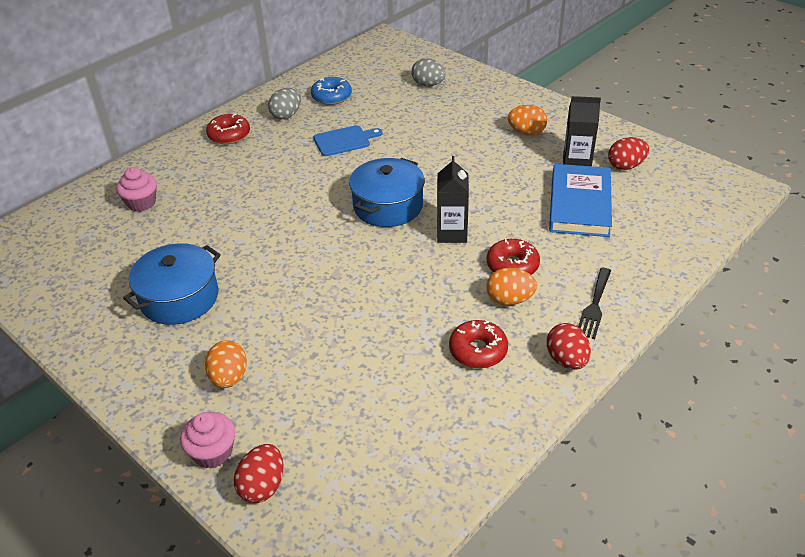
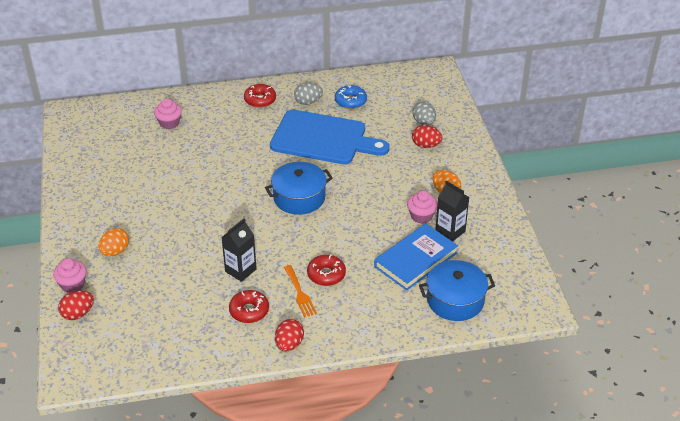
camera: 35 degrees right, 0 degrees up
(179, 298) = (134, 193): blue pot -> blue pot (455, 300)
(344, 140) = (323, 139): blue cutting board -> blue cutting board, size x2.20
(452, 233) = (315, 235): black carton -> black carton (240, 270)
(509, 300) = (300, 293): orange egg -> orange fork
(532, 163) = (421, 216): none -> pink cupcake
(594, 306) = (342, 325): black fork -> none
(625, 166) = (481, 250): red egg -> red egg (426, 145)

